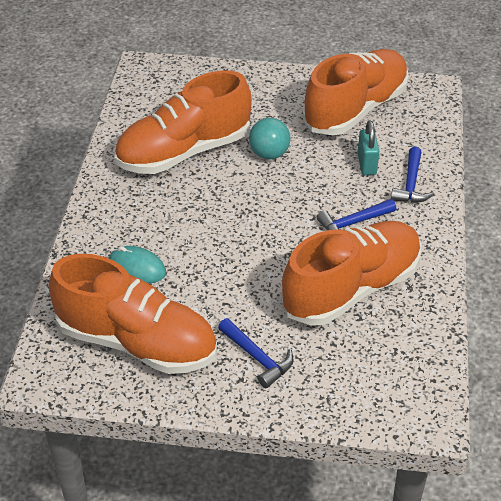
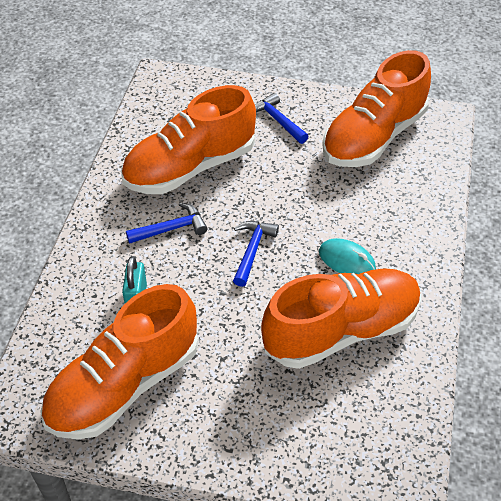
camera: 175 degrees left, 5 degrees up
(137, 267) = (380, 198): turquoise mouse -> turquoise mouse (347, 260)
(137, 342) = (373, 137): orange shoe -> orange shoe turned 75 degrees counterclockwise
(269, 154) = (243, 321): turquoise ball -> none
(411, 184) = (98, 269): blue hammer -> blue hammer (252, 250)

